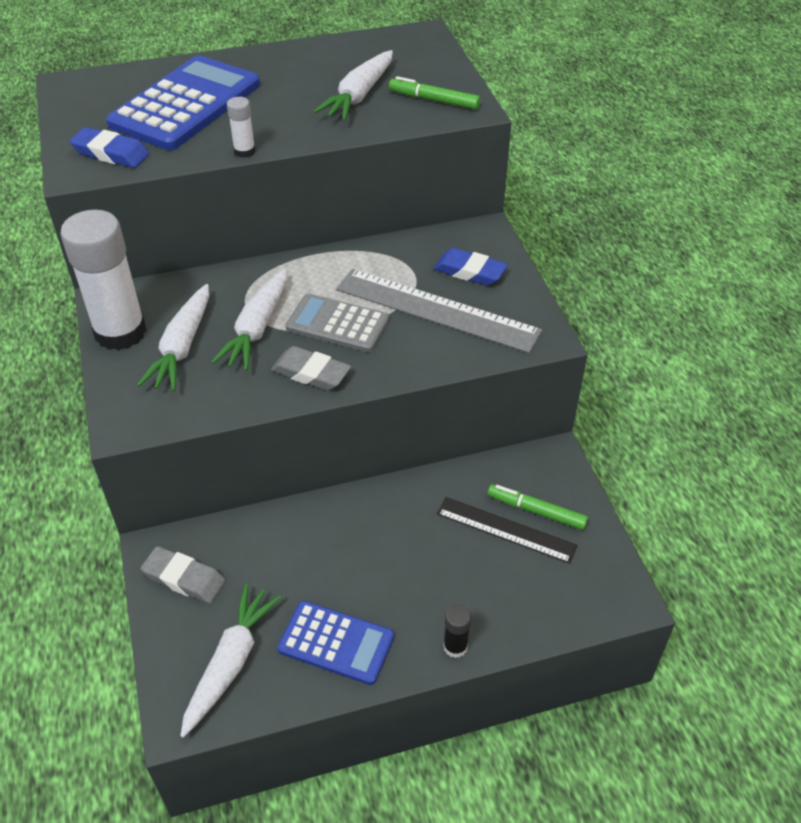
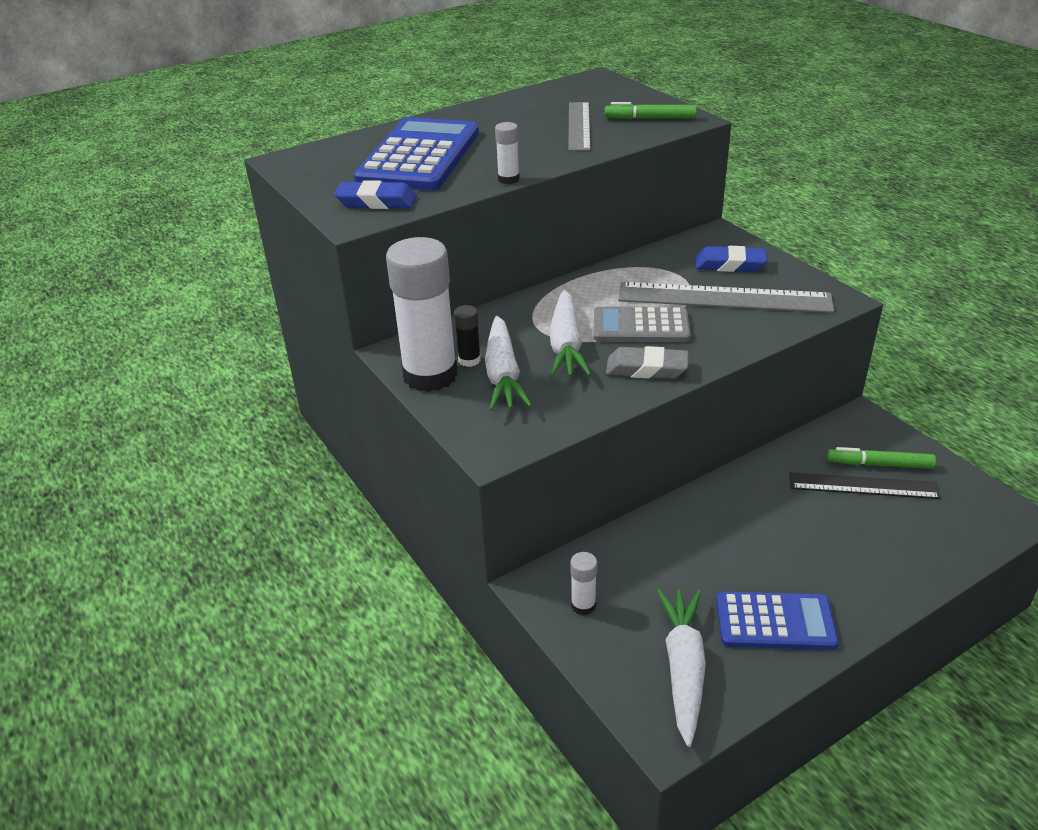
camera: 15 degrees left, 10 degrees down
(184, 578) = (583, 605): grey eraser -> white glue stick
(359, 96) = (579, 126): white carrot -> grey ruler
(455, 647) = (890, 594): black glue stick -> black glue stick (469, 360)

